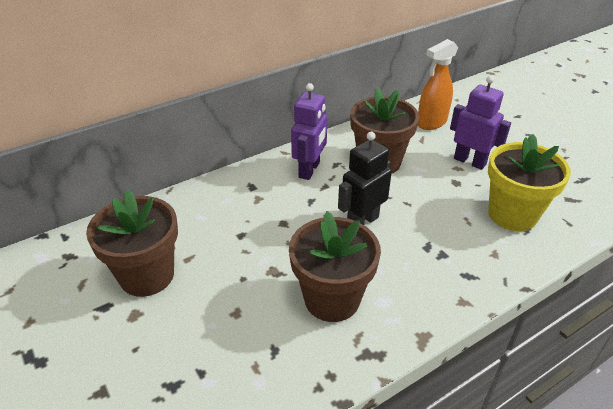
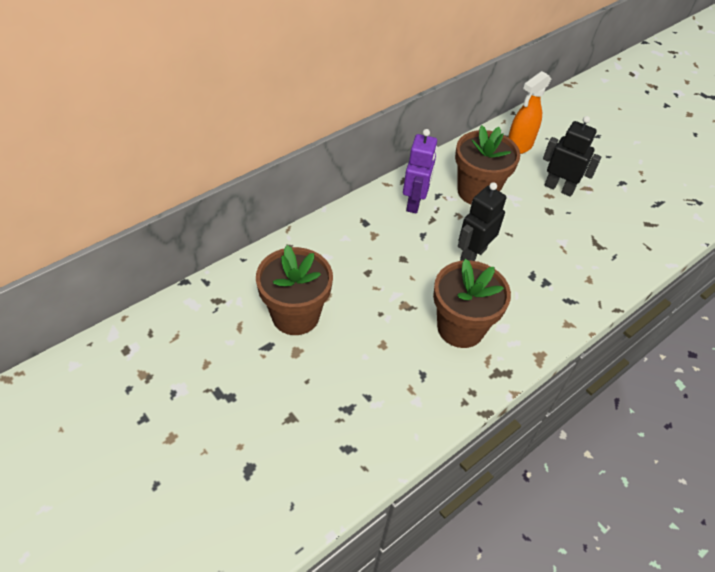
camera: 10 degrees left, 10 degrees up
(470, 161) = (559, 188): purple robot -> black robot
(512, 214) = (601, 241): yellow flower pot -> none

